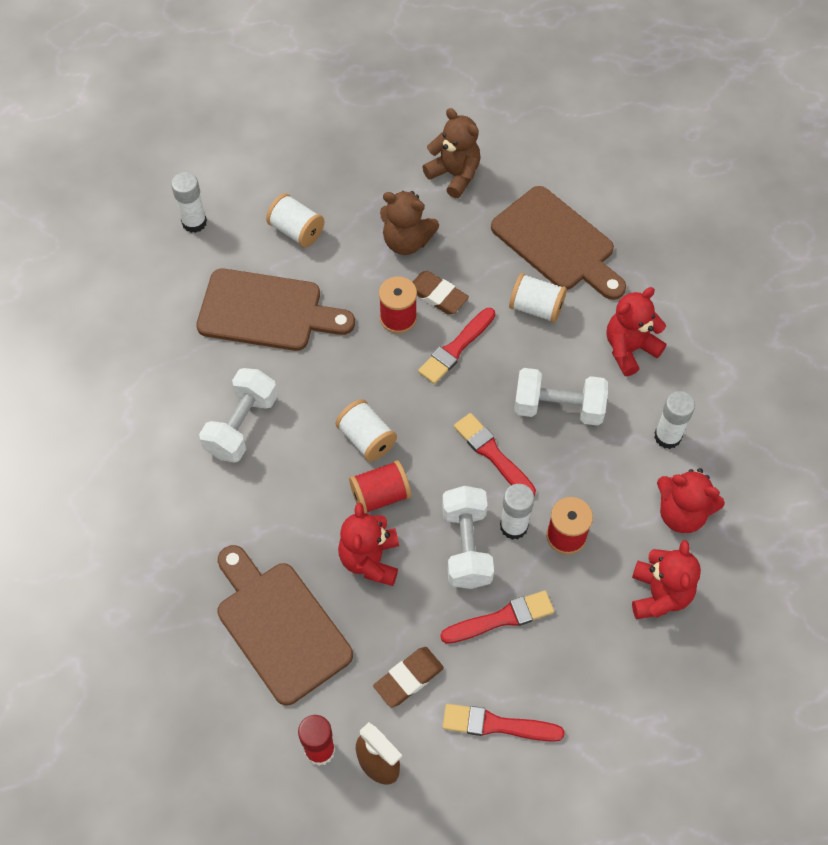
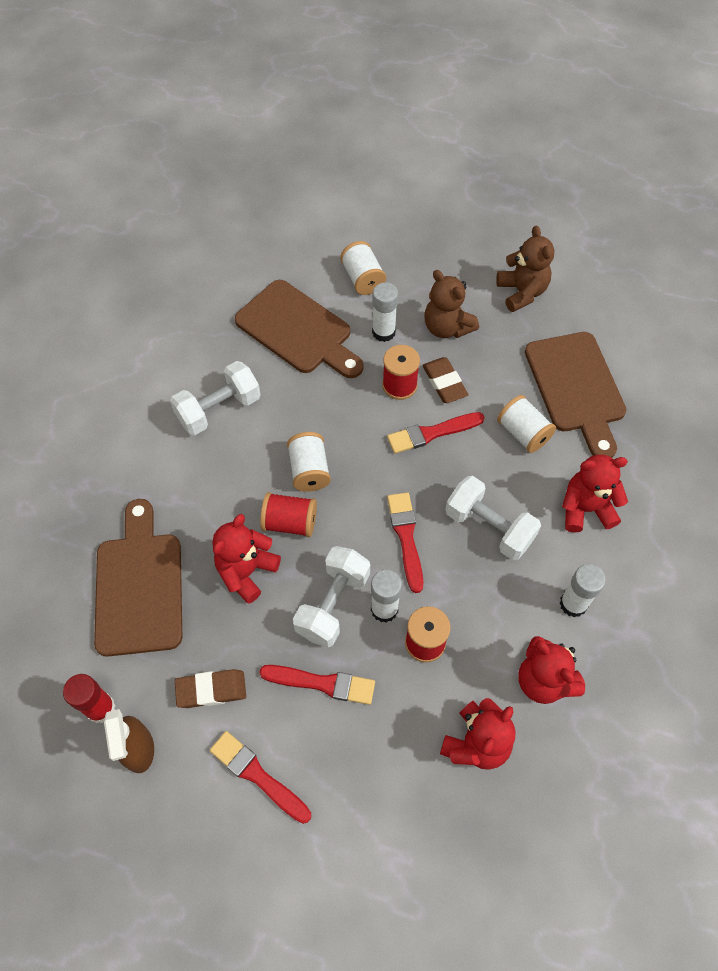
camera: 30 degrees right, 0 degrees up
(194, 222) = (288, 237): white glue stick -> white glue stick (383, 332)

